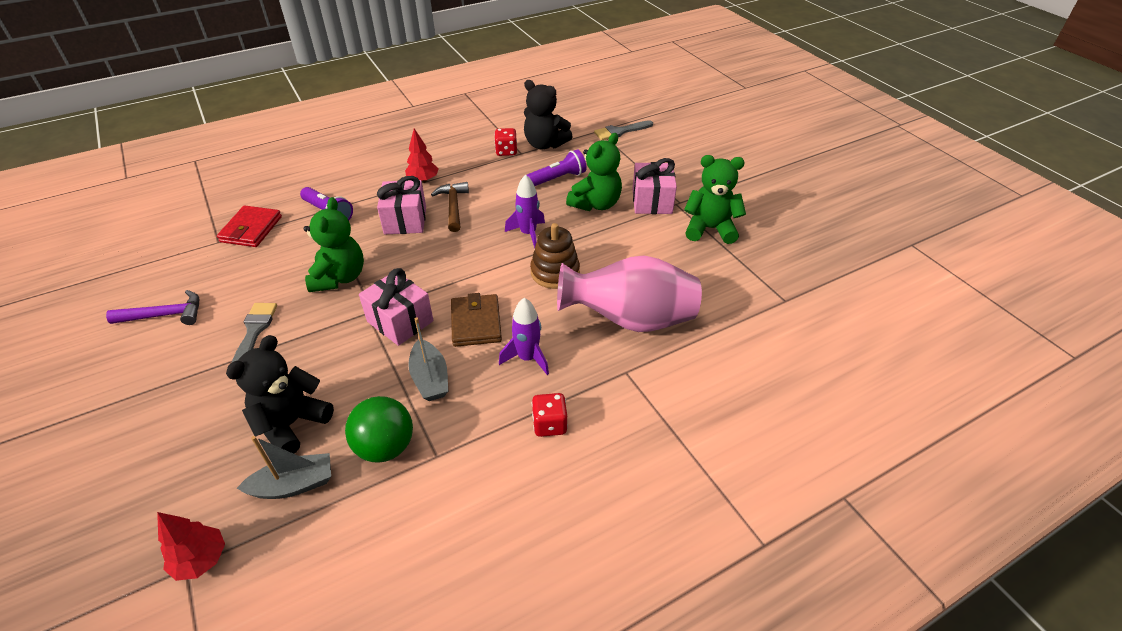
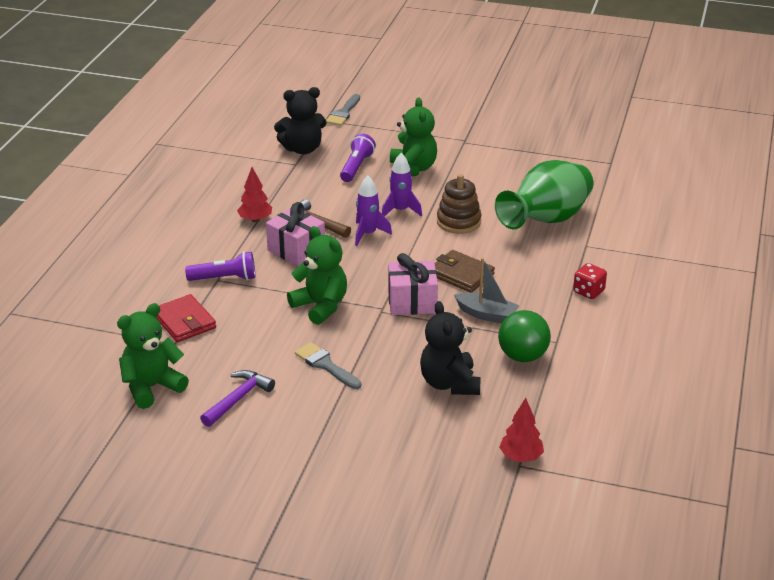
camera: 45 degrees left, 10 degrees down
(294, 485) = (506, 402): grey boat -> none
(506, 151) = (282, 168): red dice -> none
(527, 358) = (523, 272): purple rocket -> purple rocket (368, 234)
(630, 320) = (546, 220): pink vase -> green vase
(652, 201) = (446, 148): pink gift -> none
(710, 229) = (509, 146): green teddy bear -> green teddy bear (152, 387)

